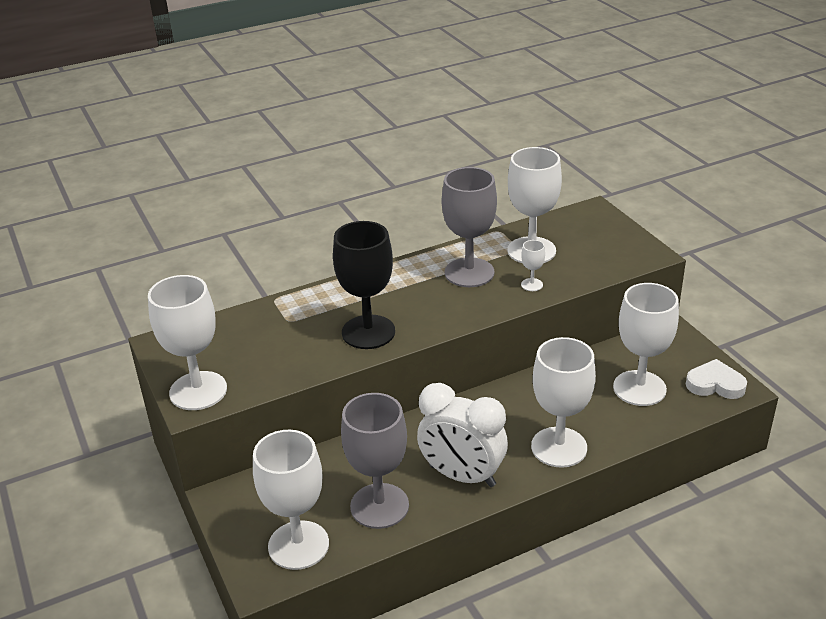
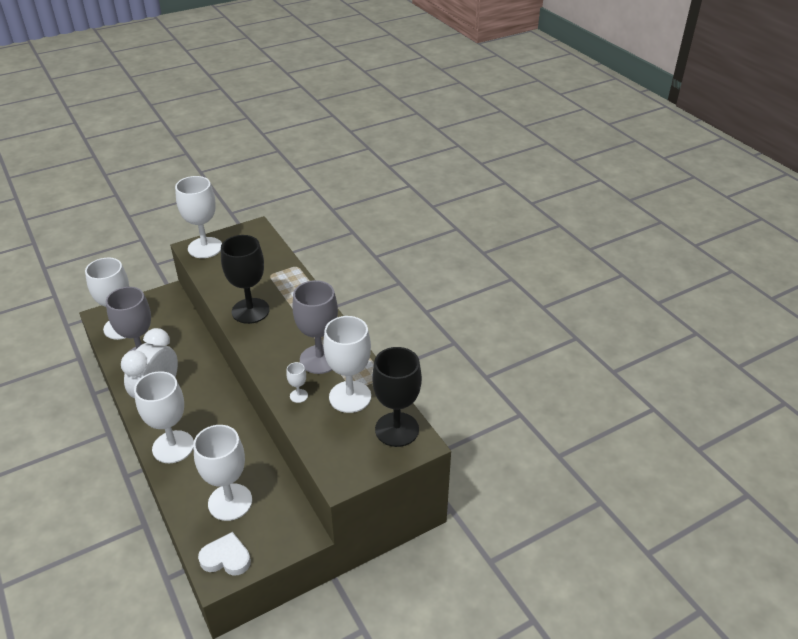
camera: 85 degrees right, 5 degrees up
(577, 222) = (397, 429): none -> black goblet
(715, 384) = (226, 558): white heart -> white heart turned 90 degrees counterclockwise

